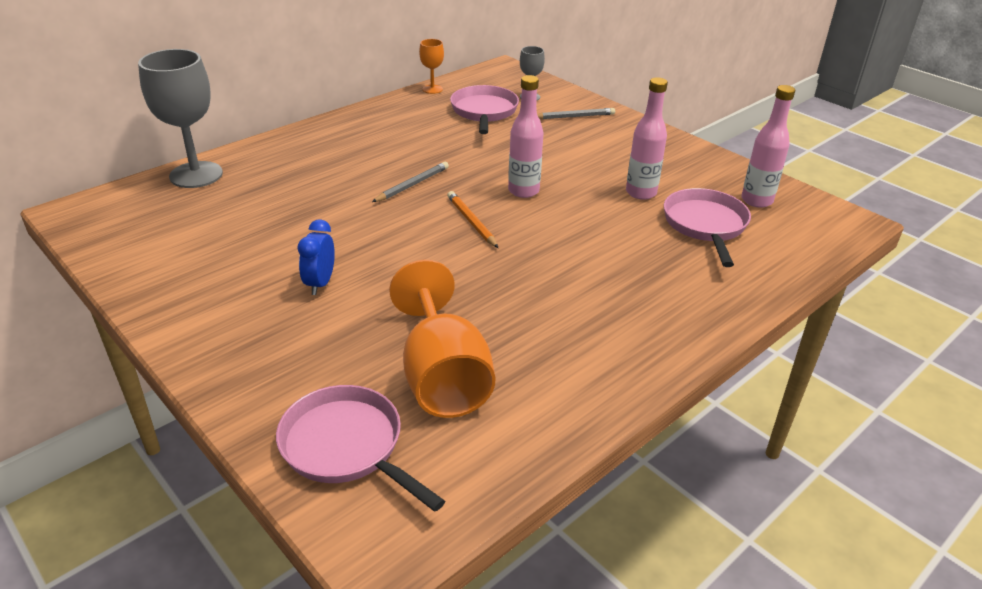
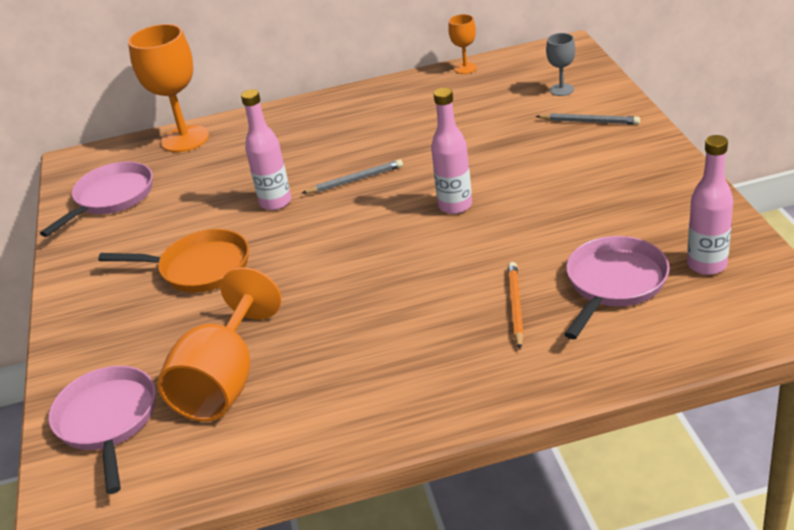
camera: 35 degrees right, 0 degrees up
(196, 175) = (185, 139): grey goblet -> orange goblet
(320, 283) = (199, 268): blue clock -> orange pan
(471, 221) = (376, 231): orange pencil -> orange pencil (516, 306)
(484, 112) = (496, 103): pink pan -> pink pan (111, 198)
(641, 193) = (578, 230): pink bottle -> pink bottle (275, 202)

